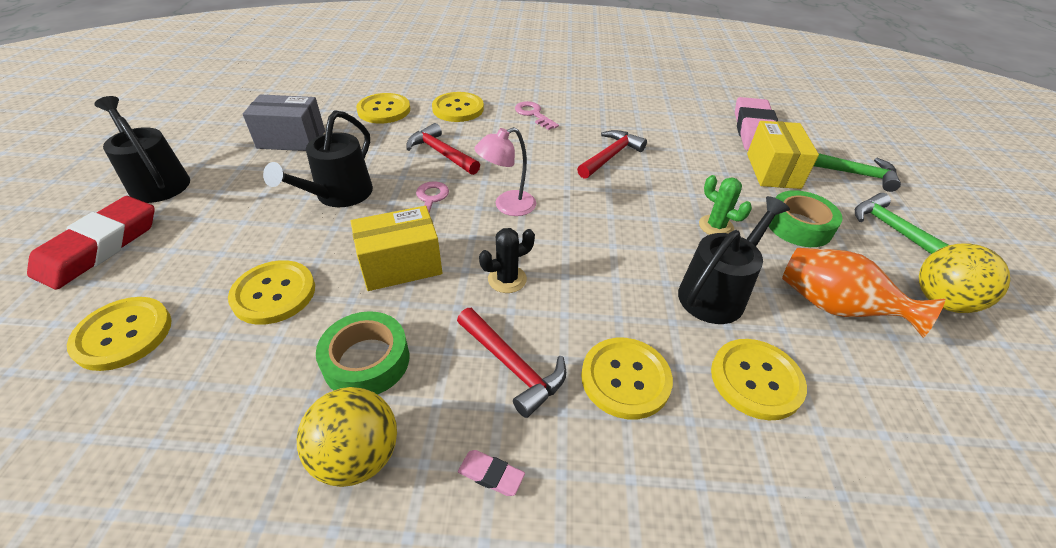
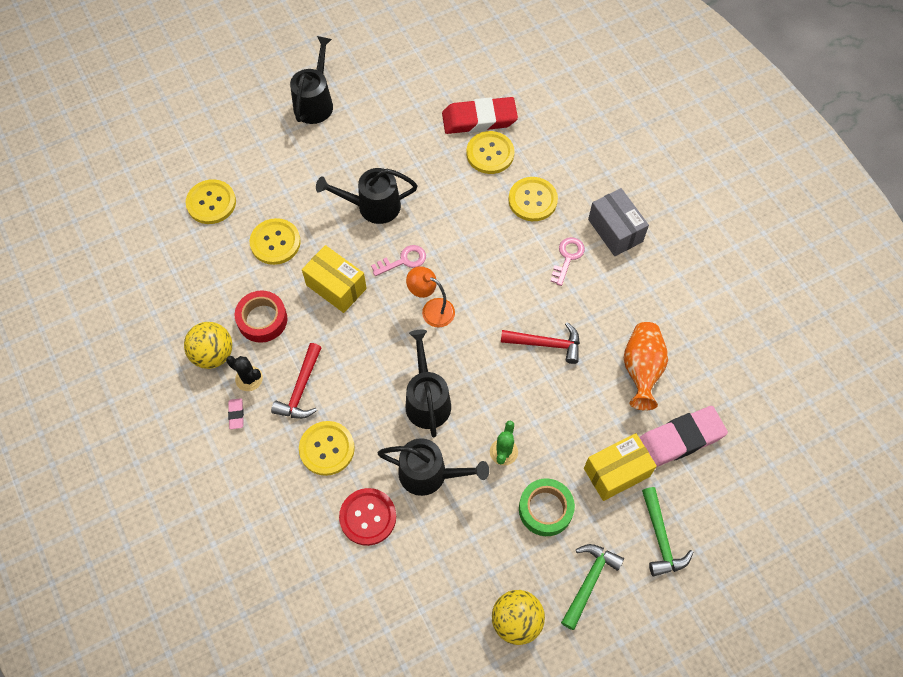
camera: 60 degrees right, 20 degrees up
(100, 247) = (251, 132): red eraser -> red eraser (479, 119)
(291, 139) = (409, 130): grey box -> grey box (615, 230)
(366, 361) = (262, 320): green tape -> red tape
(441, 153) = (463, 230): red hammer -> none
(507, 206) = (432, 309): pink lamp -> orange lamp
(507, 279) = (362, 350): black cactus -> black cactus (249, 378)
(616, 254) = (427, 400): none -> black watering can
(756, 380) = (368, 517): yellow button -> red button
(835, 307) = (462, 551): orange vase -> orange vase (641, 369)

